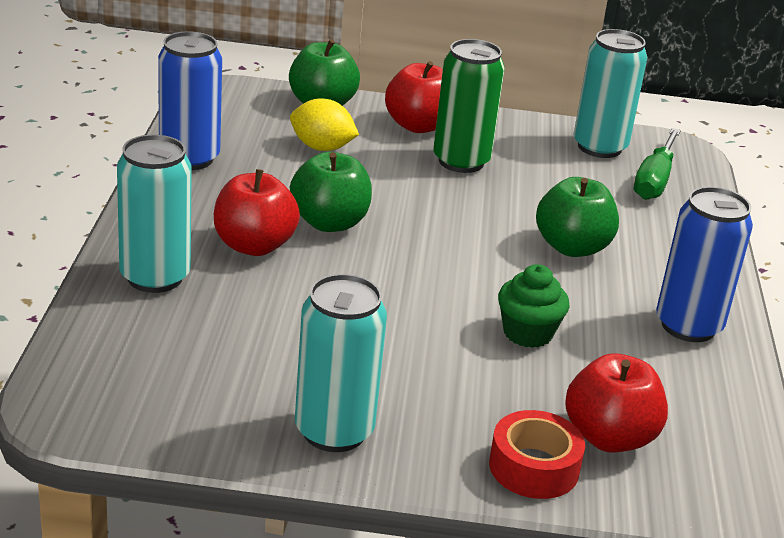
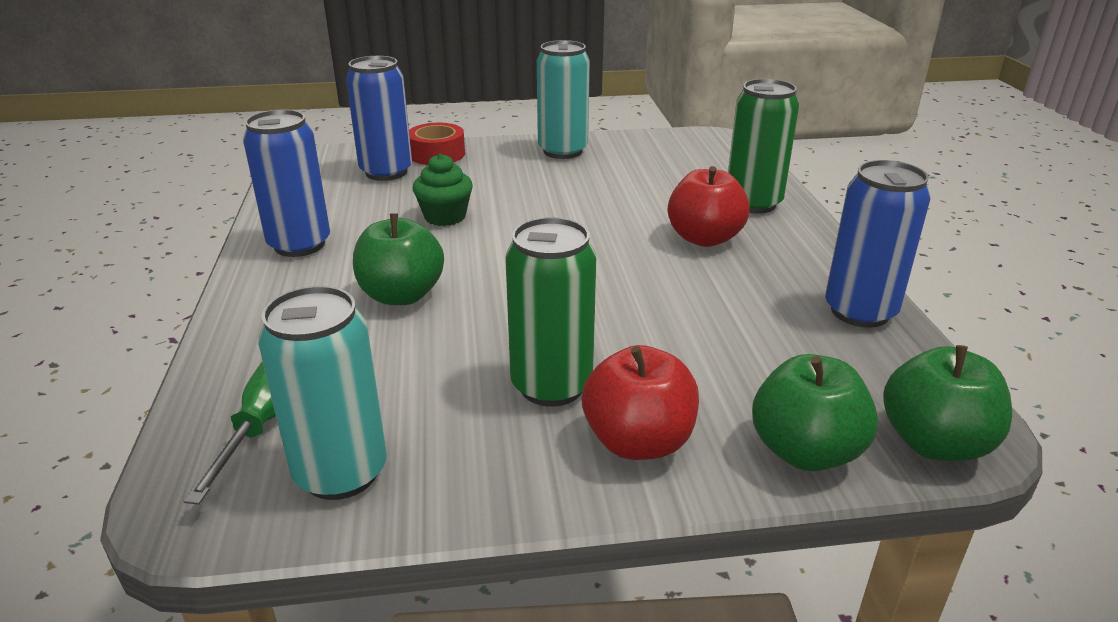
camera: 170 degrees right, 0 degrees up
(155, 277) = (753, 203): turquoise can -> green can
(322, 147) = (737, 364): yellow lemon -> none
(329, 223) = (656, 271): green apple -> green apple (934, 443)
(609, 437) = (386, 172): red apple -> blue can

